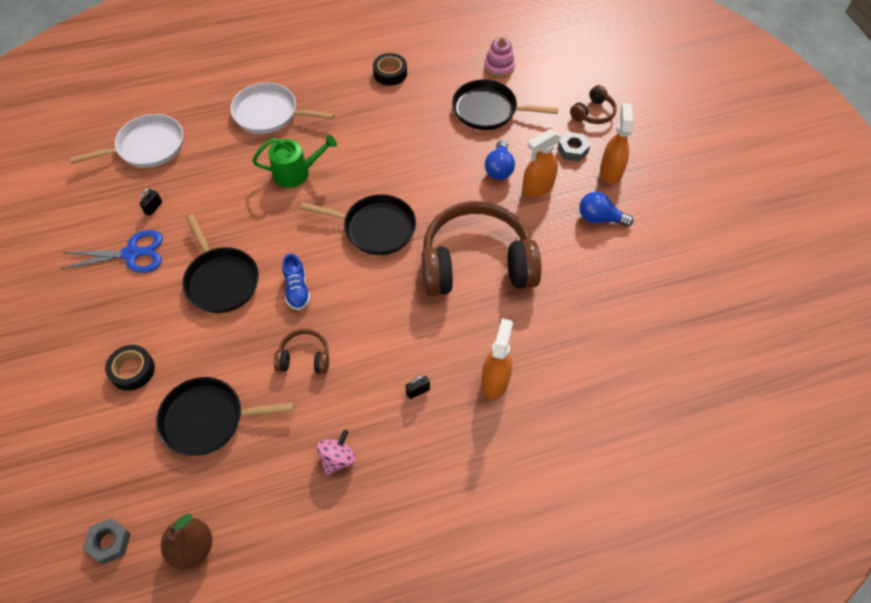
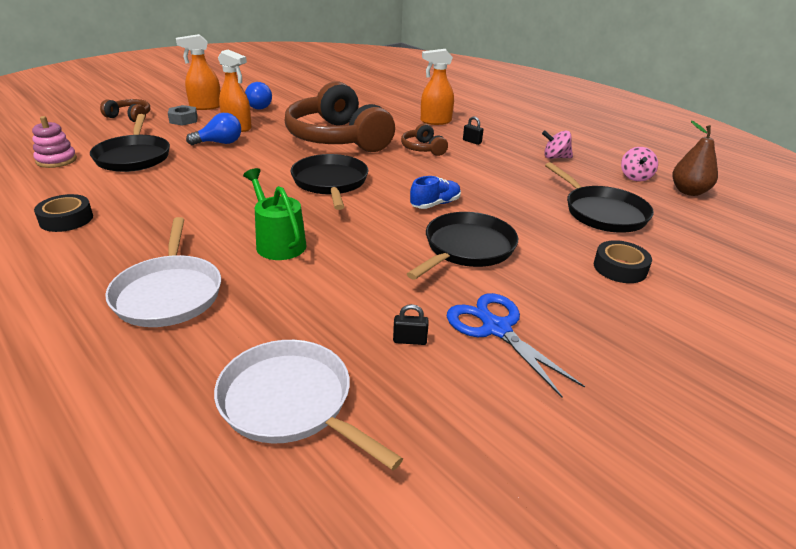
camera: 115 degrees left, 25 degrees down
(109, 542) = (745, 225): grey nut -> none
(251, 514) = (635, 177): none -> pink spinning top
(304, 357) = (497, 185): brown headphones -> brown headphones (423, 149)

